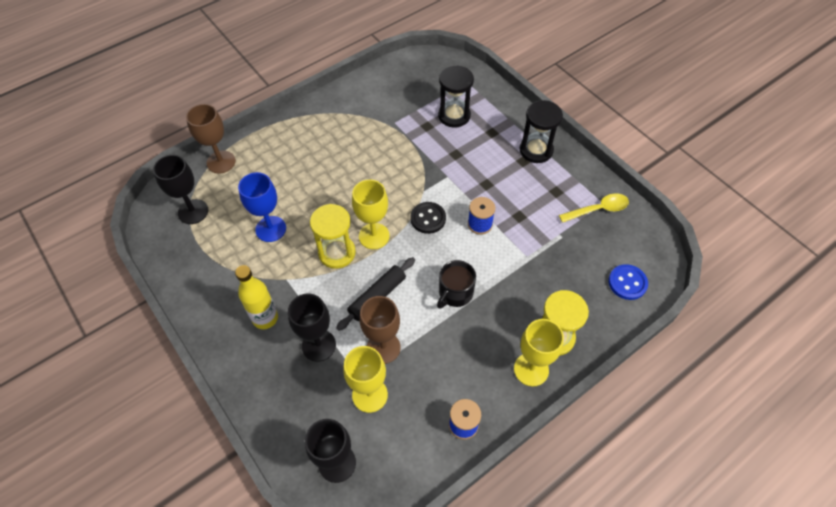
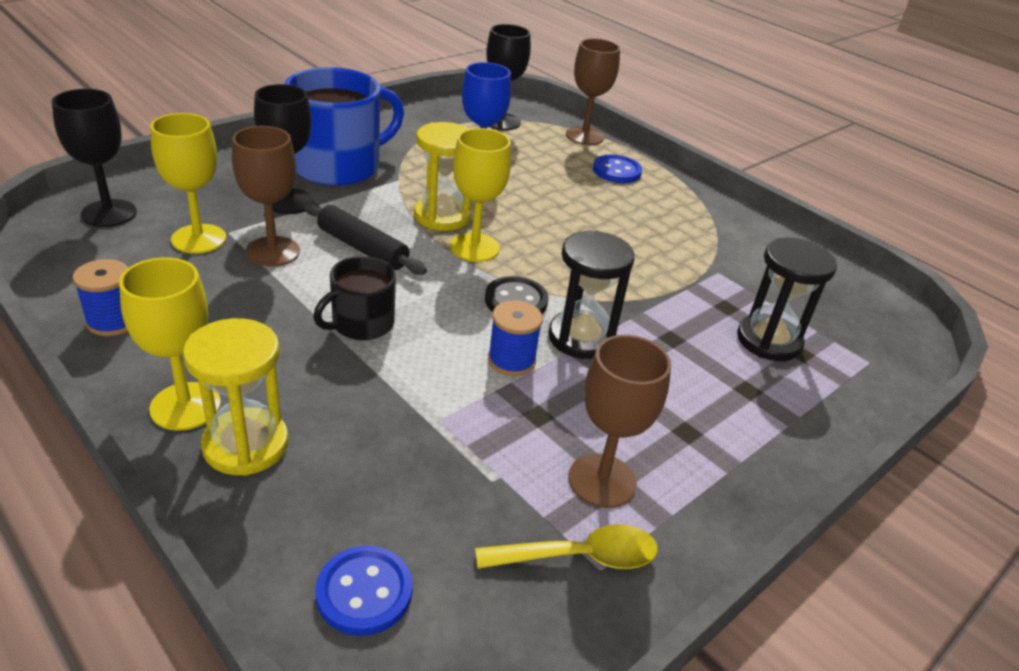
camera: 80 degrees right, 20 degrees down
(265, 318) = (339, 166): yellow bottle -> blue mug
(275, 151) = (616, 171): none -> blue button
(455, 293) = (361, 324): black mug -> black mug turned 75 degrees counterclockwise
(536, 150) = (726, 456): black hourglass -> black hourglass (581, 338)
(556, 196) = (602, 480): none -> brown goblet
(598, 209) = (579, 557): yellow spoon -> yellow spoon turned 75 degrees counterclockwise

